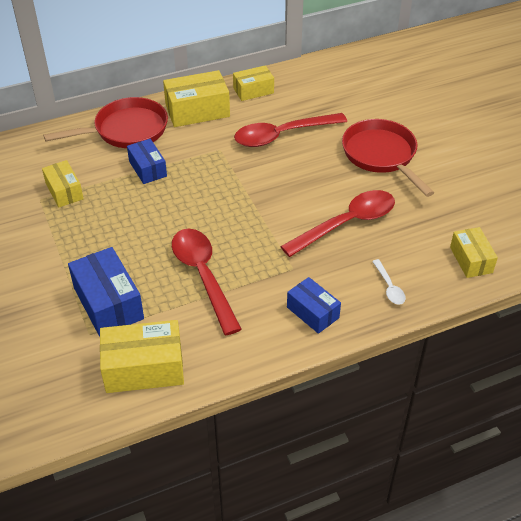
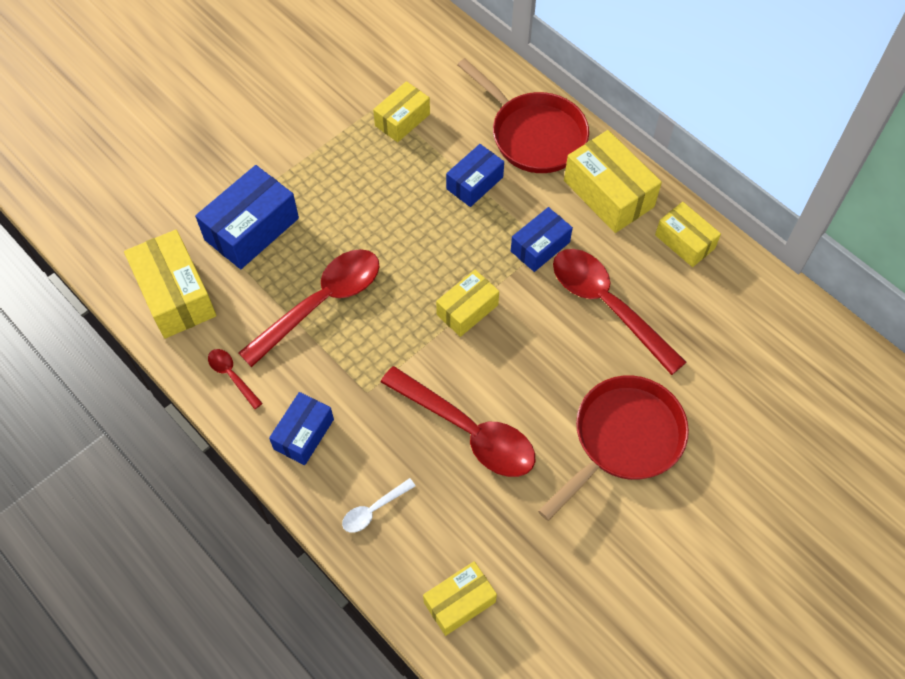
camera: 70 degrees right, 15 degrees up
(220, 152) = (540, 247): none -> blue box
(242, 346) = (232, 376): none -> red spoon
(251, 199) = (467, 310): none -> yellow box

